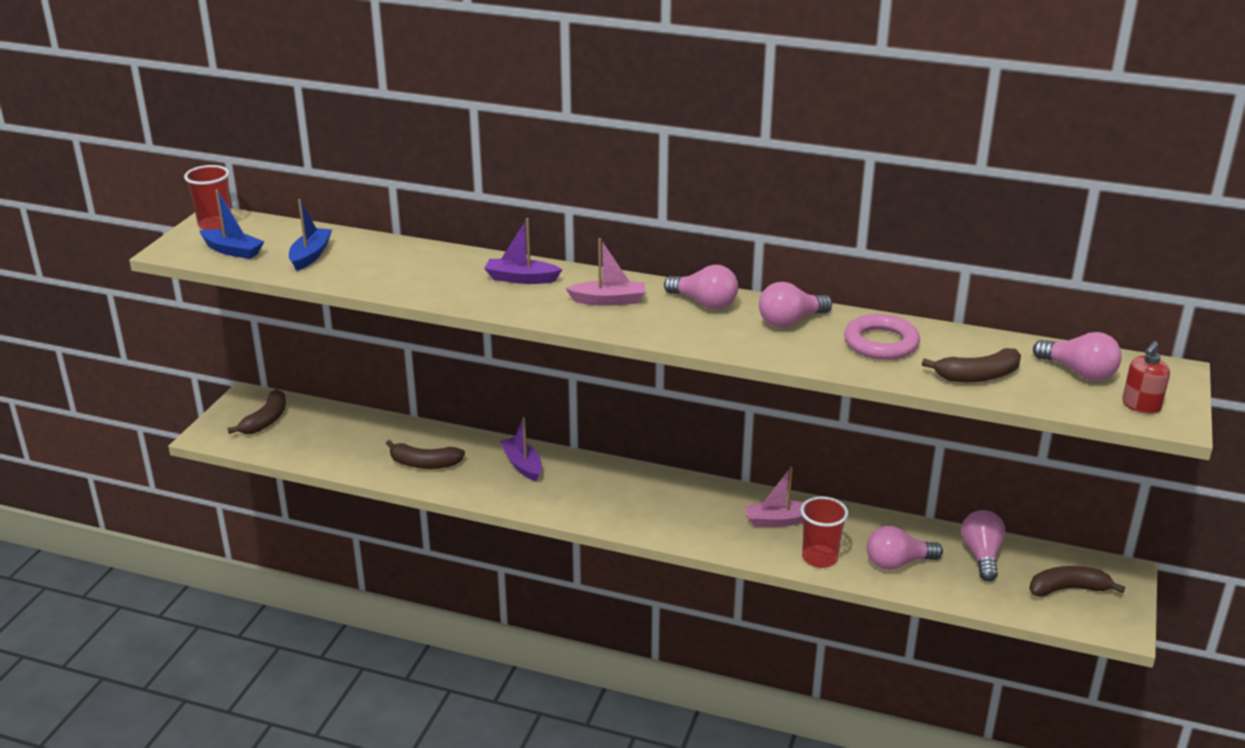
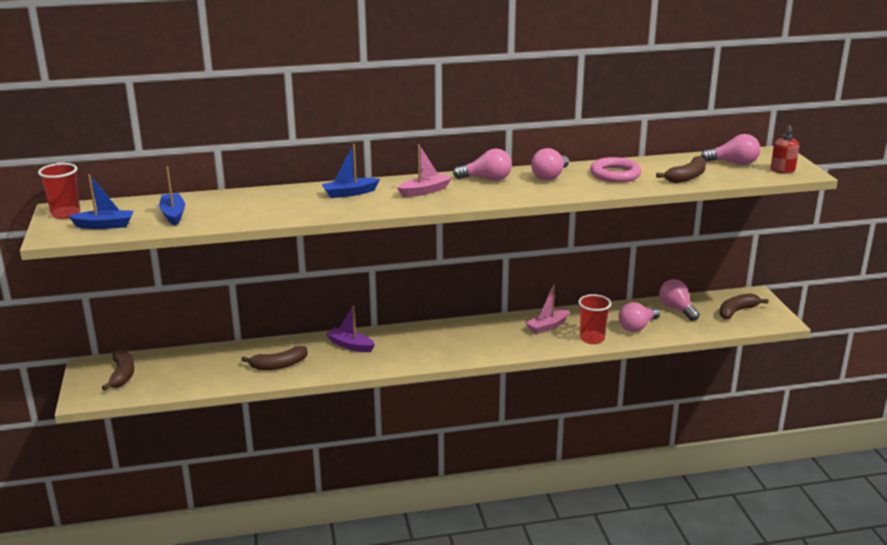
camera: 30 degrees left, 5 degrees down
(521, 279) = (349, 193): purple boat -> blue boat

